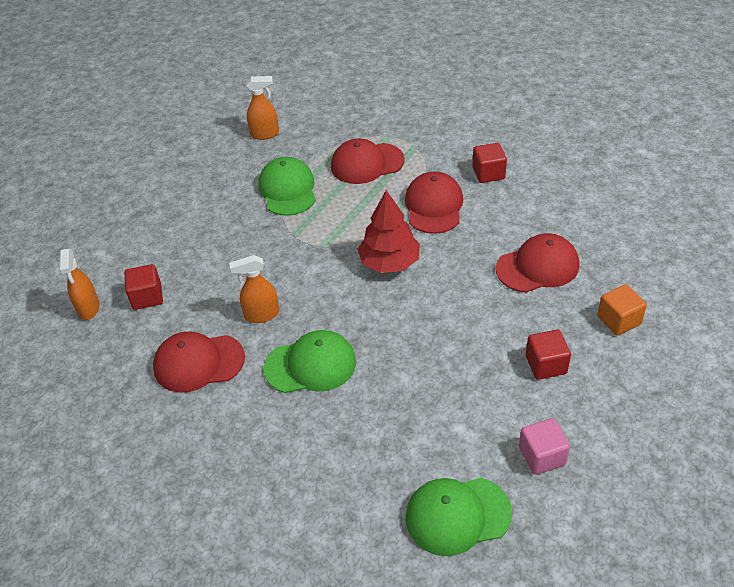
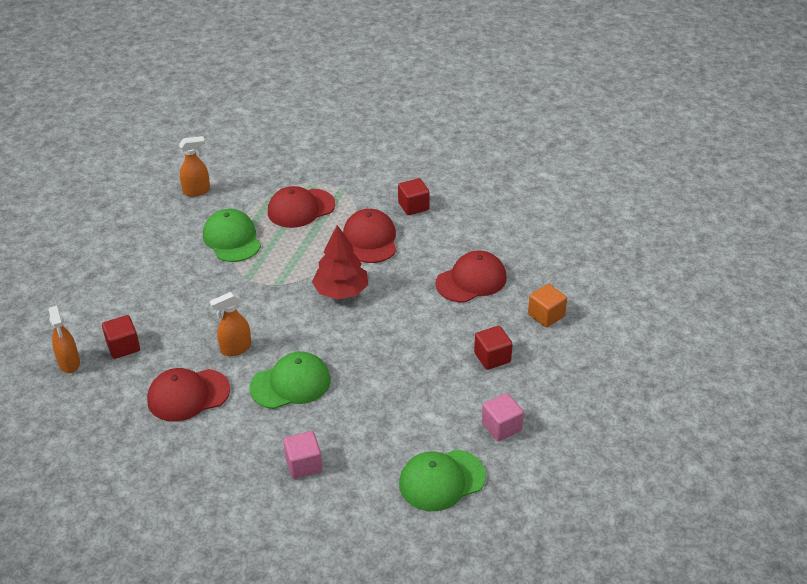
camera: 15 degrees left, 5 degrees down
(302, 468) = (303, 464): none -> pink cube

